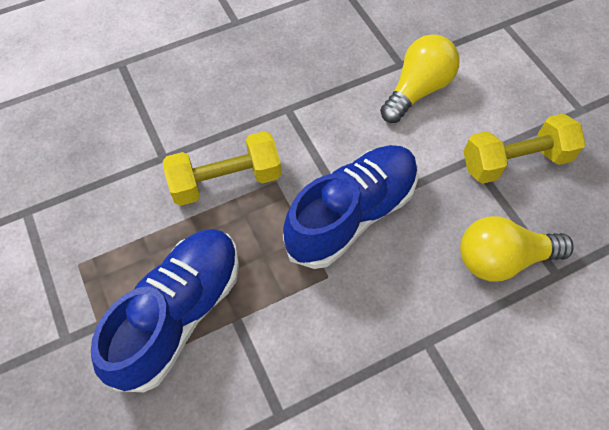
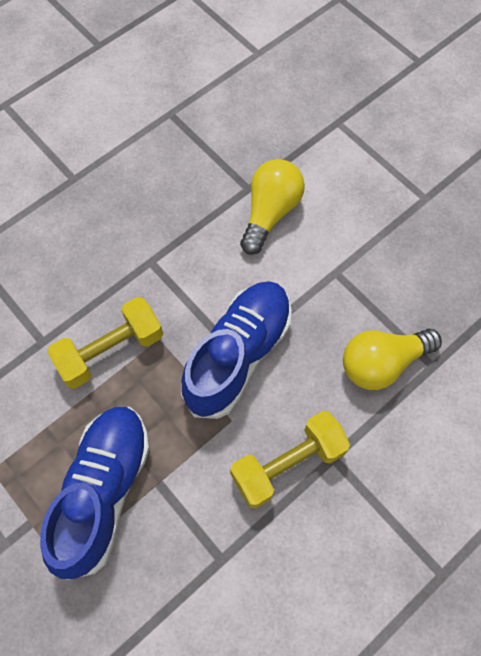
camera: 15 degrees left, 5 degrees up
(515, 161) = (375, 265): yellow dumbbell -> yellow dumbbell (288, 464)

